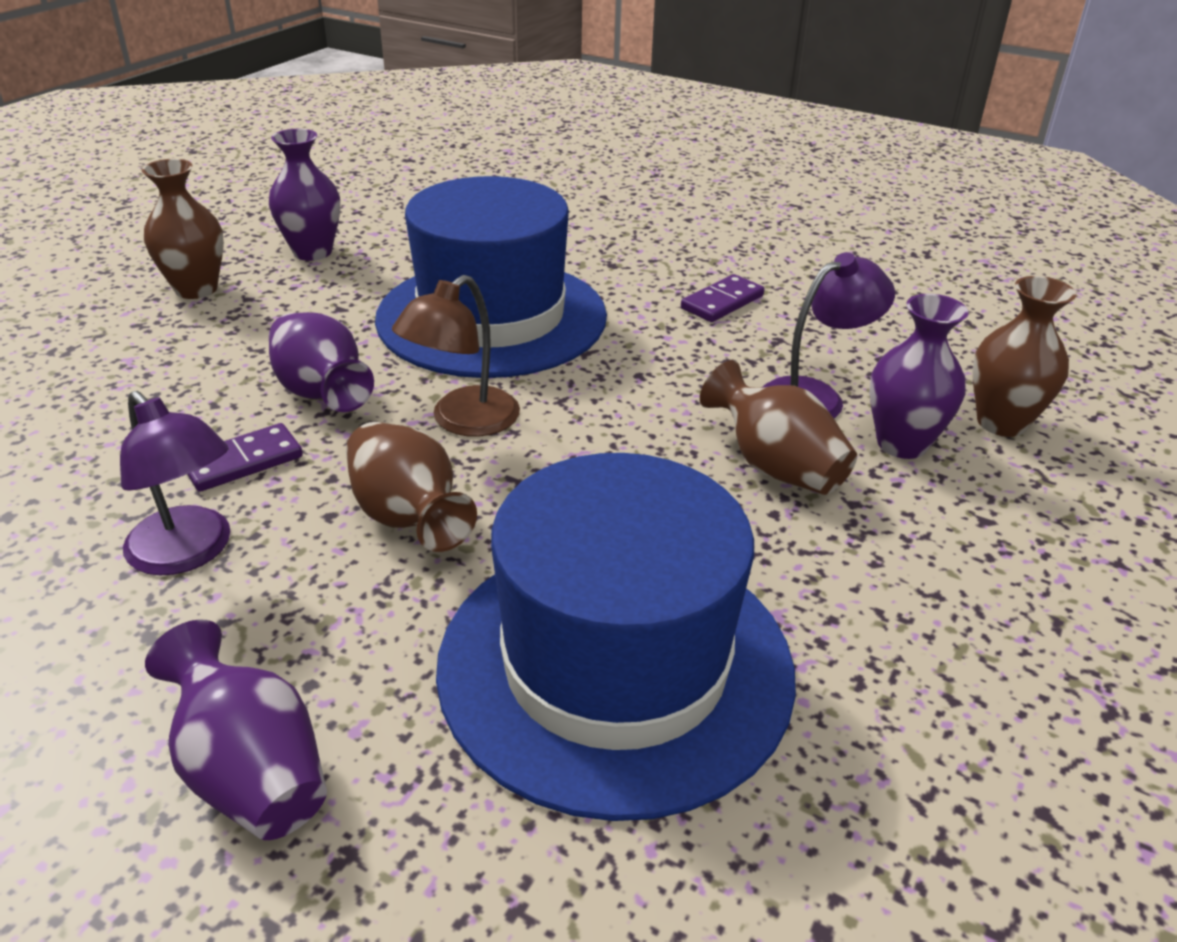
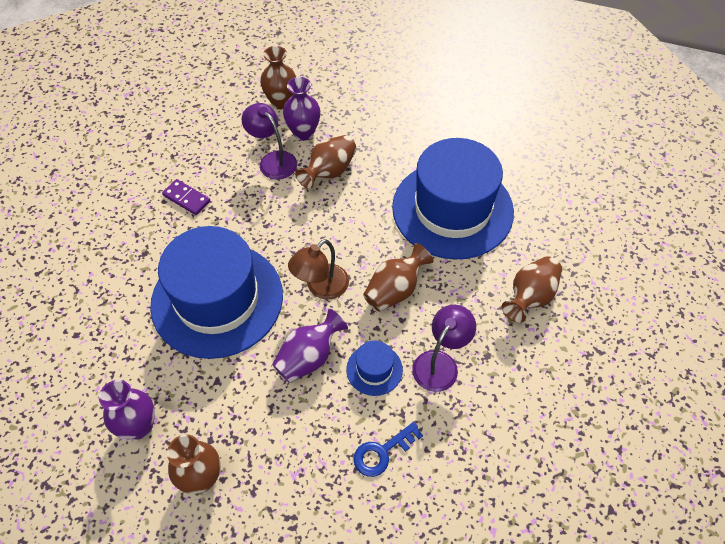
camera: 100 degrees left, 20 degrees up
(78, 448) = (382, 452): none -> blue key
(243, 461) = (374, 369): purple domino -> blue hat
(251, 772) = (530, 297): purple vase -> brown vase
(463, 421) = (321, 288): brown lamp -> brown lamp turned 105 degrees clockwise

